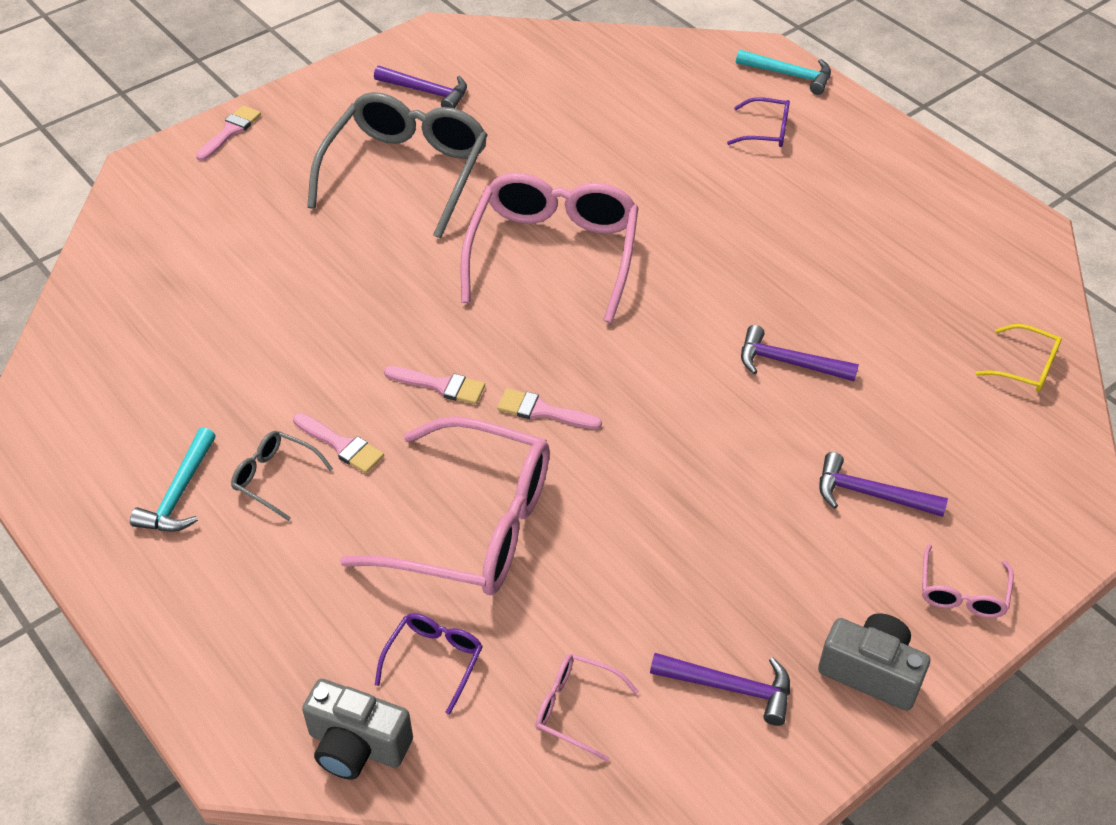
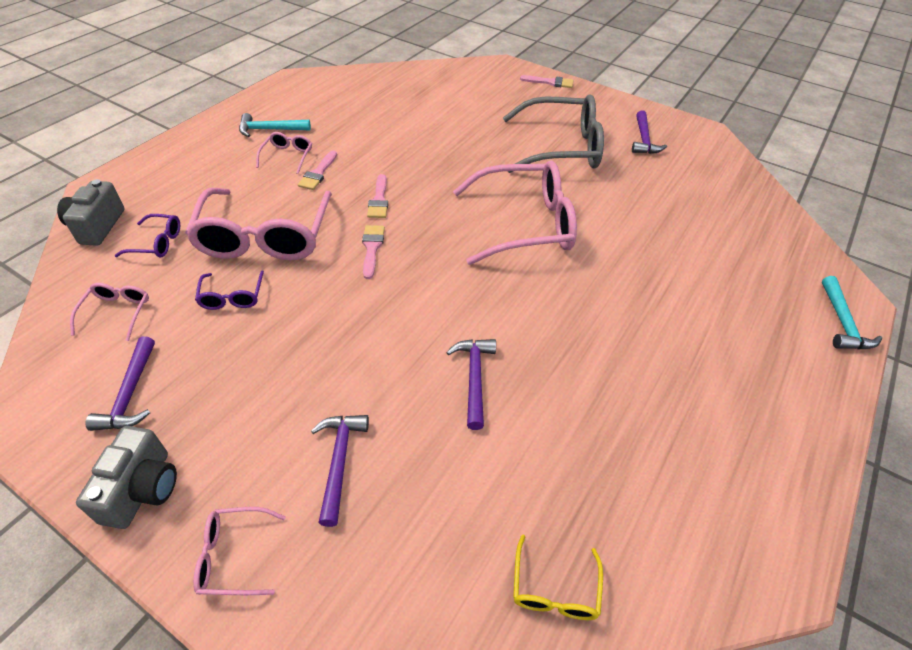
camera: 70 degrees right, 0 degrees up
(275, 478) = (287, 156): grey glasses -> pink glasses
(766, 131) = (751, 318): purple glasses -> purple glasses (232, 297)

